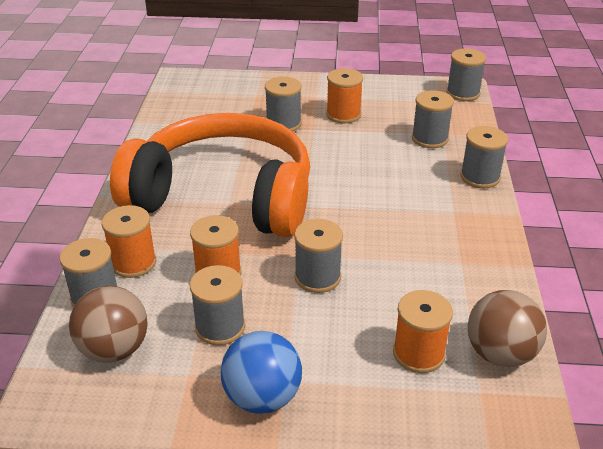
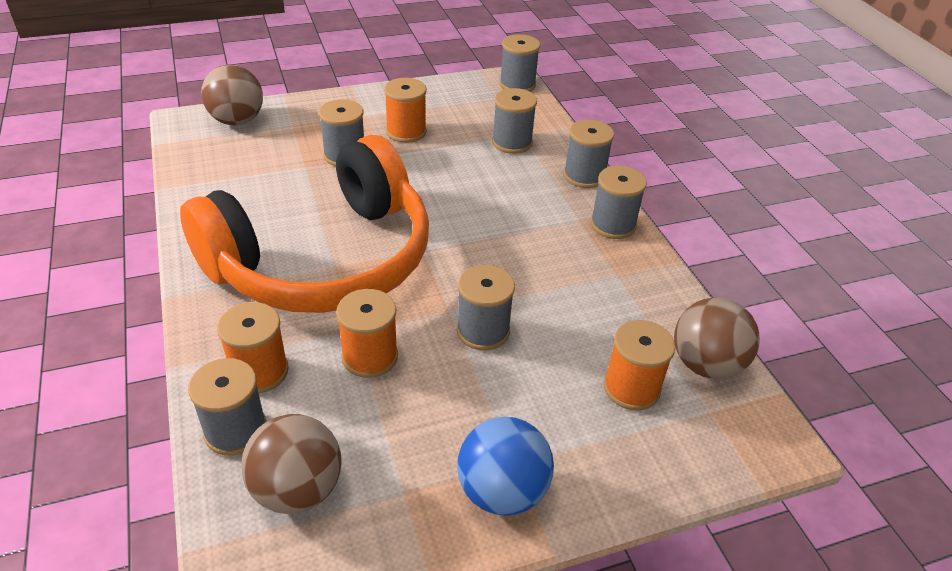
camera: 25 degrees left, 5 degrees up
(216, 84) = (237, 121): none -> brown ball
(220, 327) = (408, 422): grey spool -> grey spool (613, 225)
(224, 196) = (324, 259): orange headphones -> orange headphones turned 150 degrees clockwise

